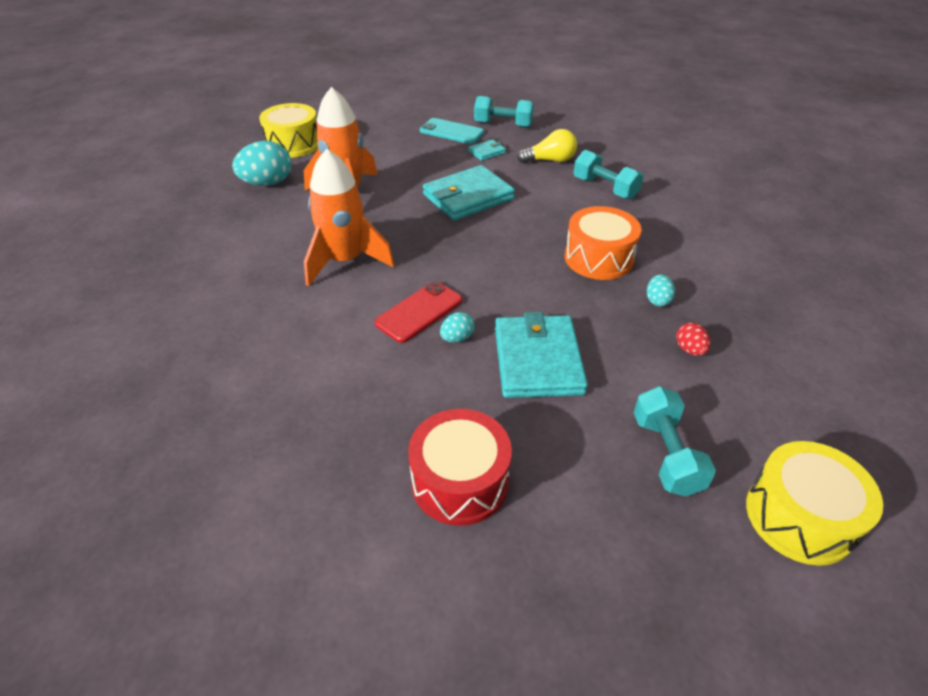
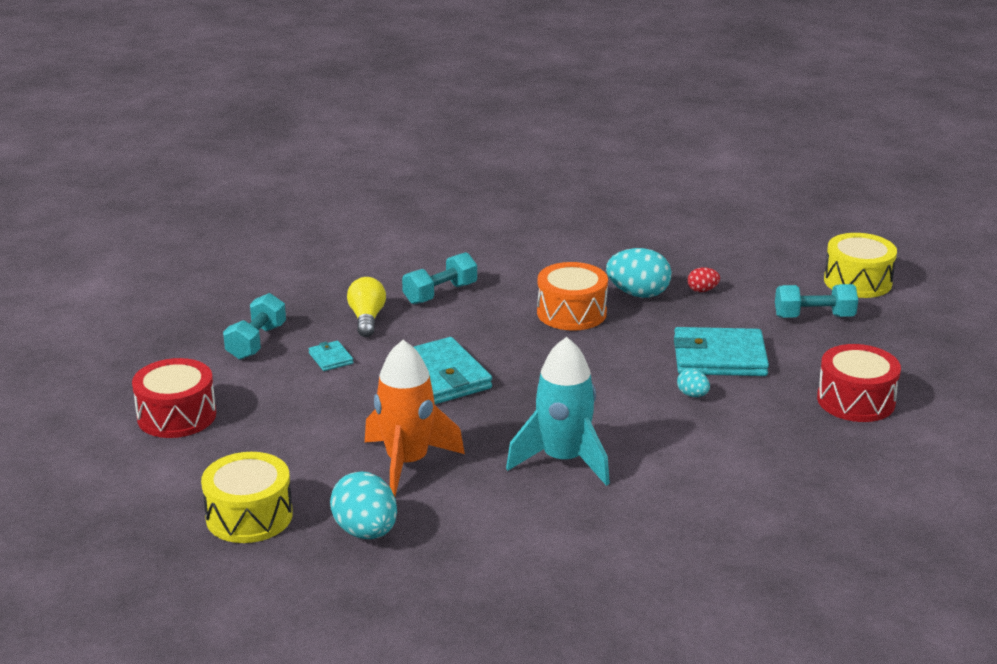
camera: 85 degrees left, 15 degrees down
(345, 261) = (563, 460): orange rocket -> turquoise rocket
(406, 111) = (176, 416): none -> red drum
(419, 312) = (654, 414): red phone -> none
(451, 132) = (262, 381): turquoise phone -> none
(657, 300) = (638, 294): turquoise egg -> turquoise egg, size x1.97

